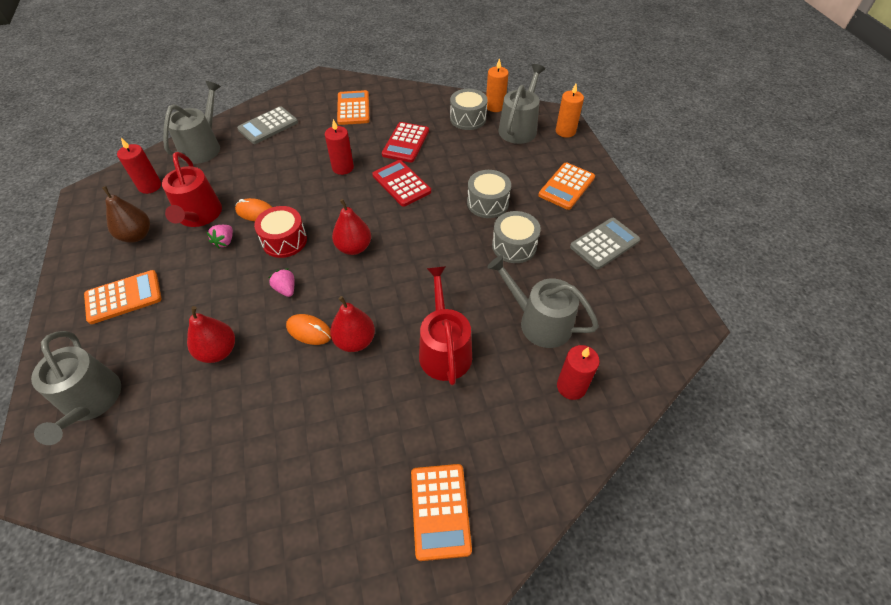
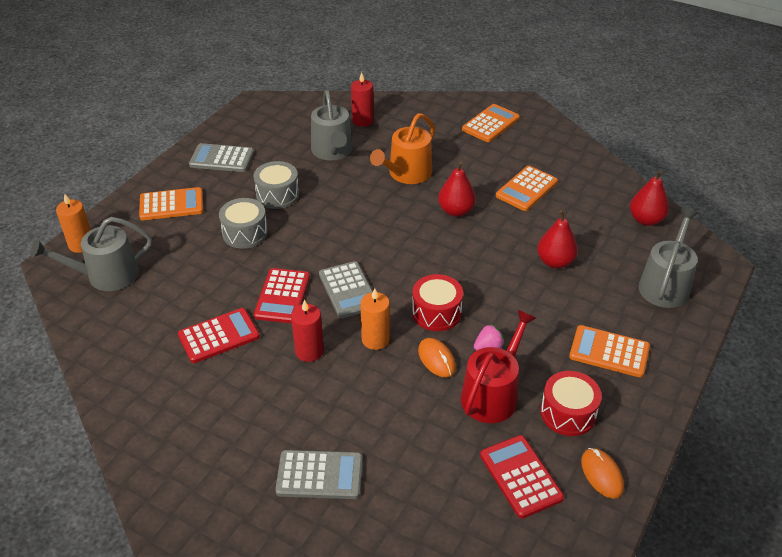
camera: 135 degrees left, 10 degrees down
(137, 235) = (568, 413): brown pear -> red drum
(150, 186) = (521, 476): red candle -> red calculator
(203, 147) = (421, 498): grey watering can -> none
(286, 289) = (471, 272): pink strawberry -> none
(309, 331) = (480, 235): orange mouse -> orange mouse (601, 474)
(353, 108) = (202, 426): orange calculator -> orange calculator (526, 189)
(354, 247) = (388, 269): red pear -> red pear (645, 220)
(364, 214) = (348, 290): none -> grey calculator
(444, 349) = (406, 174): red watering can -> orange watering can
(468, 118) = (125, 320): grey drum -> none
(495, 106) = (80, 314): orange candle -> orange candle (375, 339)

